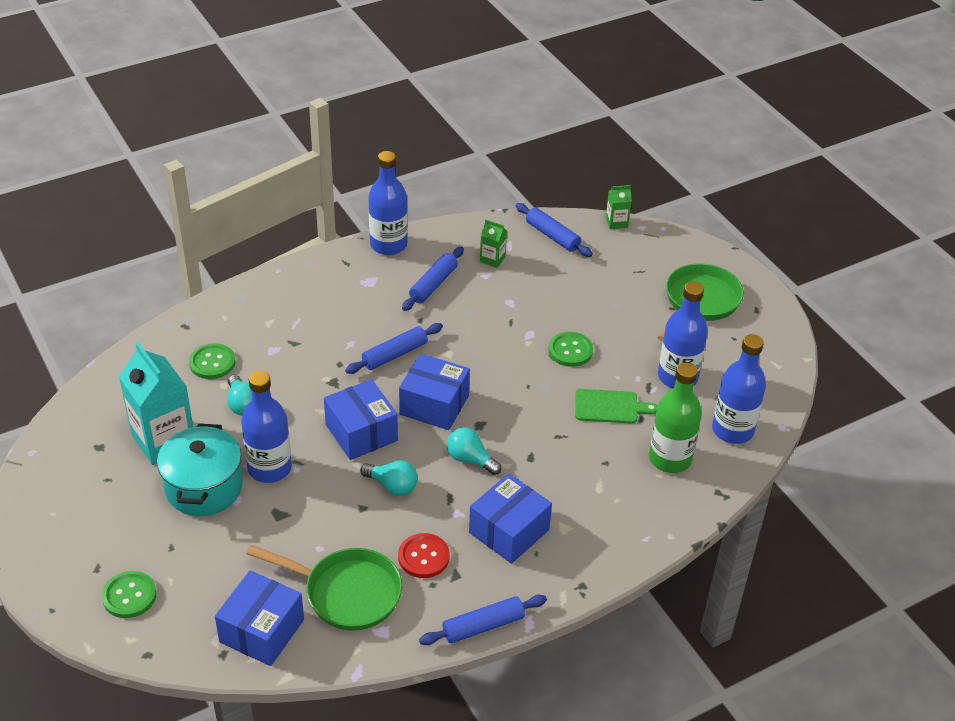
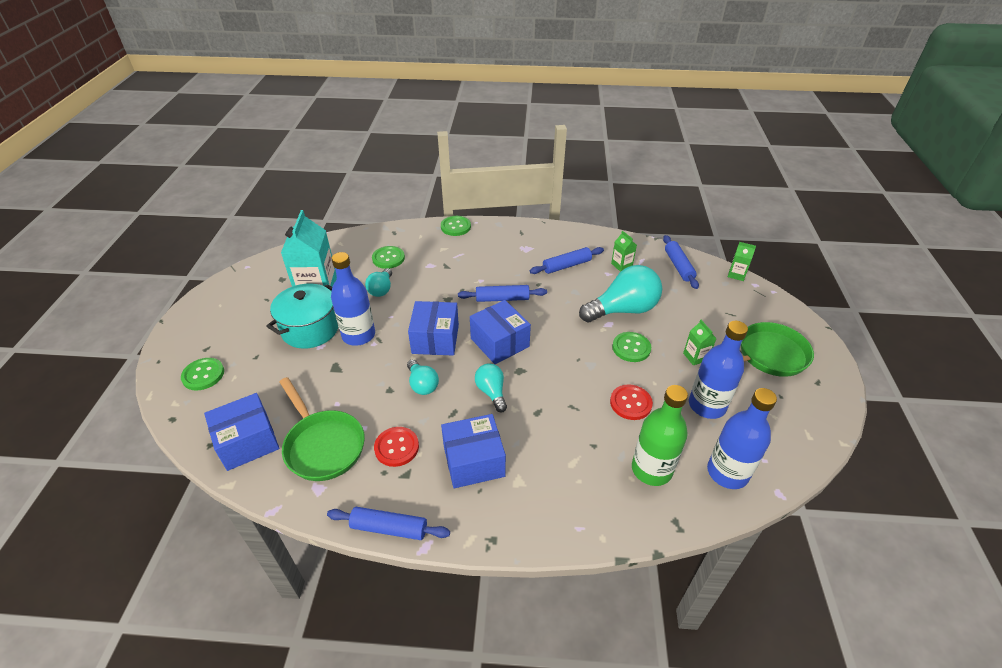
camera: 35 degrees right, 0 degrees up
(258, 287) = (455, 227): none -> green button
(388, 245) = (557, 232): blue bottle -> none
(532, 312) = (623, 310): none -> turquoise light bulb
(609, 407) = (630, 403): green cutting board -> red button
(636, 333) = (695, 357): none -> green carton

